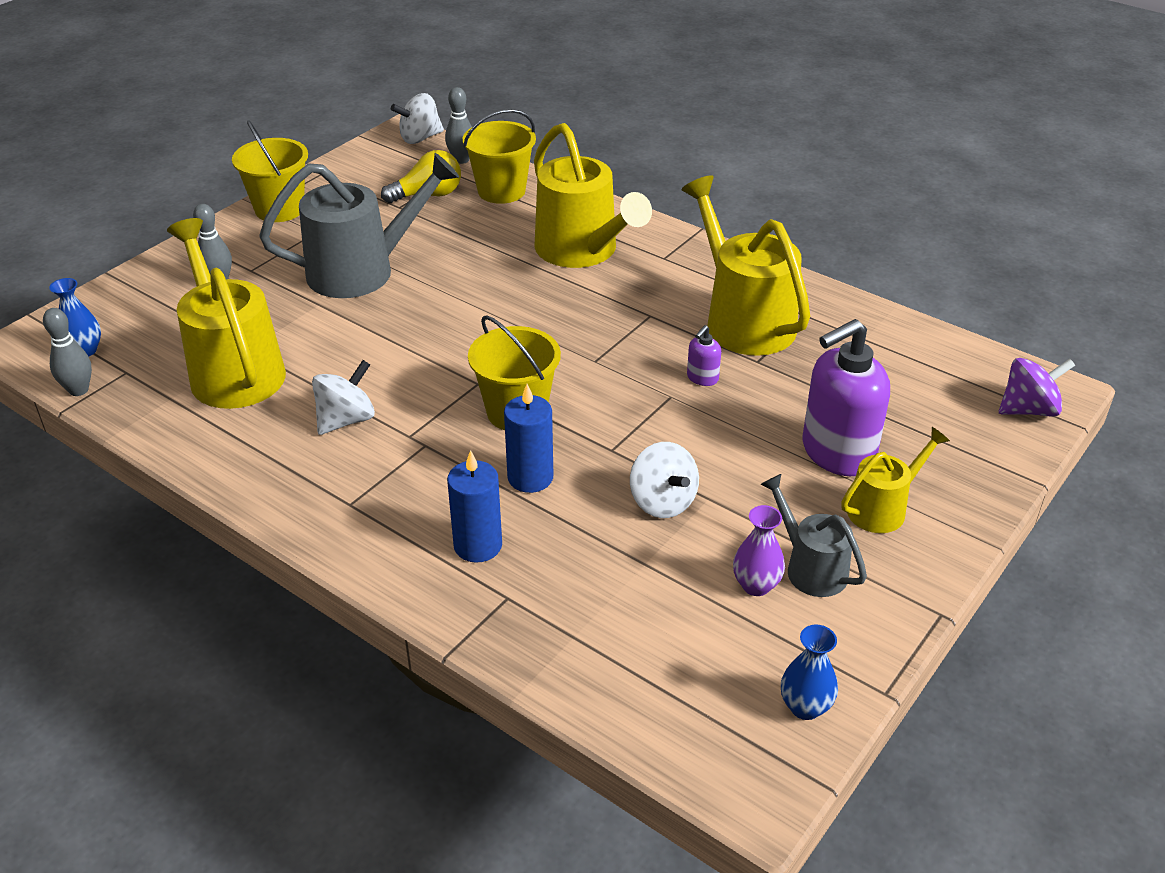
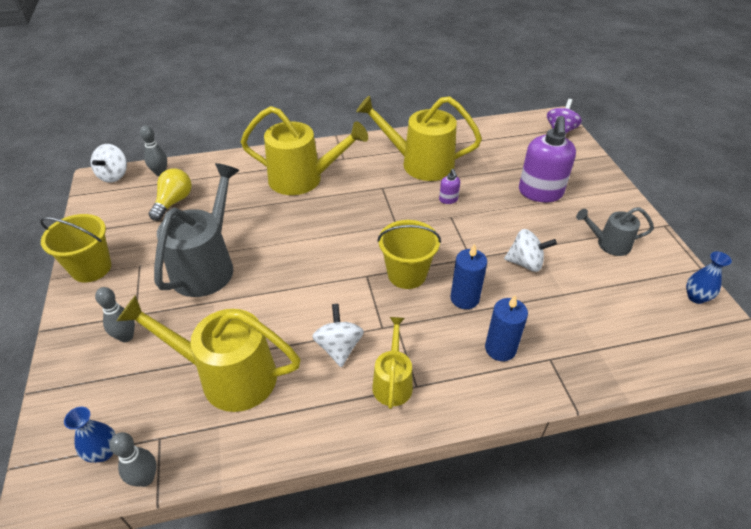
camera: 50 degrees left, 5 degrees up
(501, 191) = (211, 175): yellow bucket -> none
(756, 585) = (608, 267): purple vase -> none
(883, 508) = (587, 201): yellow watering can -> yellow watering can (393, 381)

